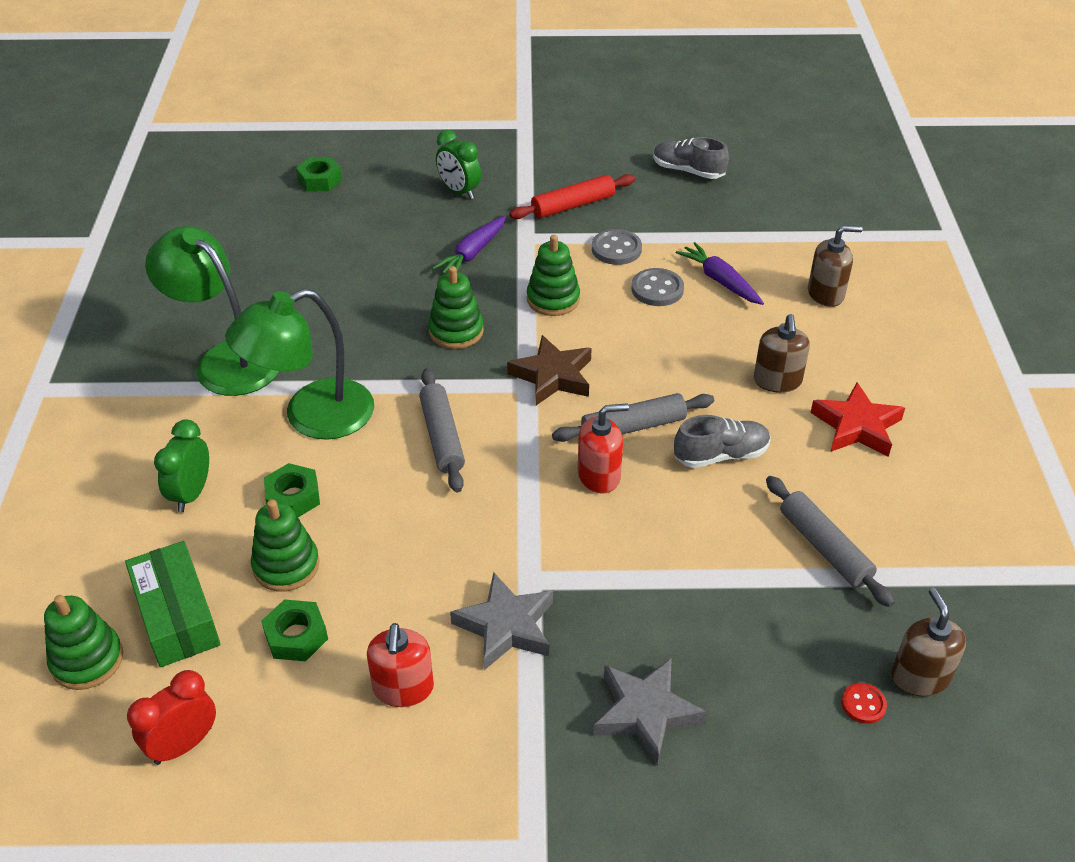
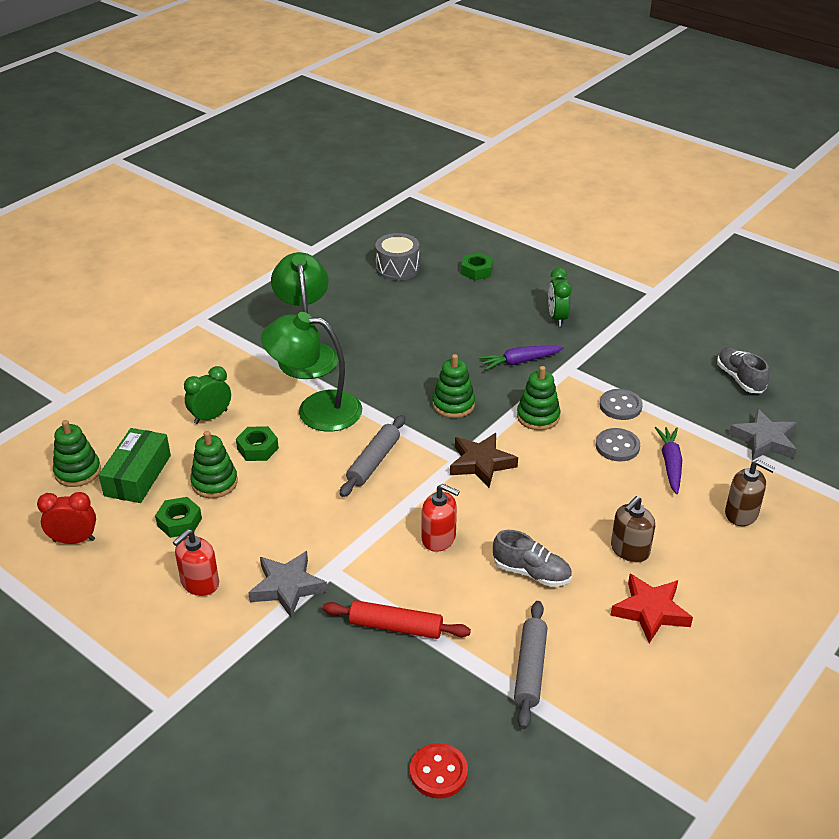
camera: 40 degrees right, 5 degrees down
(226, 216) = (397, 268): none -> grey drum
(573, 205) = (624, 363): red rolling pin -> red rolling pin (396, 627)
(633, 427) = (495, 522): grey rolling pin -> none
(645, 713) = (306, 684): grey star -> grey star (764, 440)
(863, 704) = (438, 772): red button -> red button, size x1.65
(920, 676) = (495, 784): brown soap dispenser -> none

